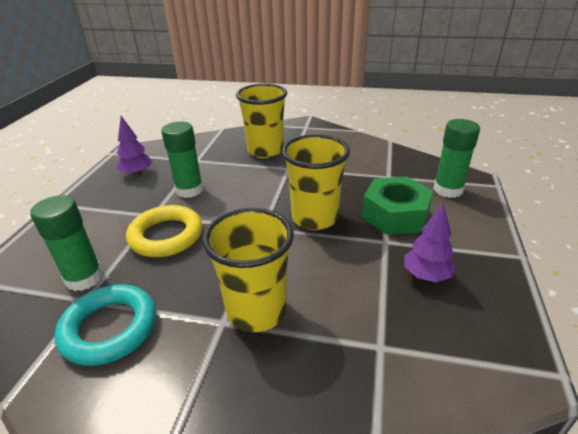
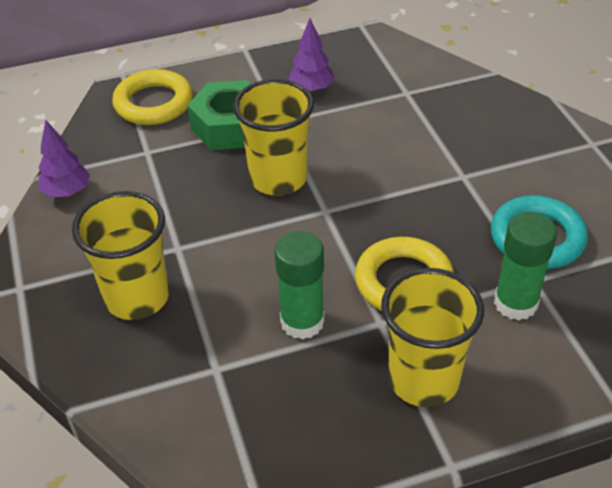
camera: 120 degrees left, 10 degrees up
(137, 173) = (304, 421): purple tree -> purple tree (67, 192)
(256, 311) = (435, 162): yellow cup -> yellow cup (423, 380)
(448, 190) = (153, 103): green glue stick -> yellow ring

